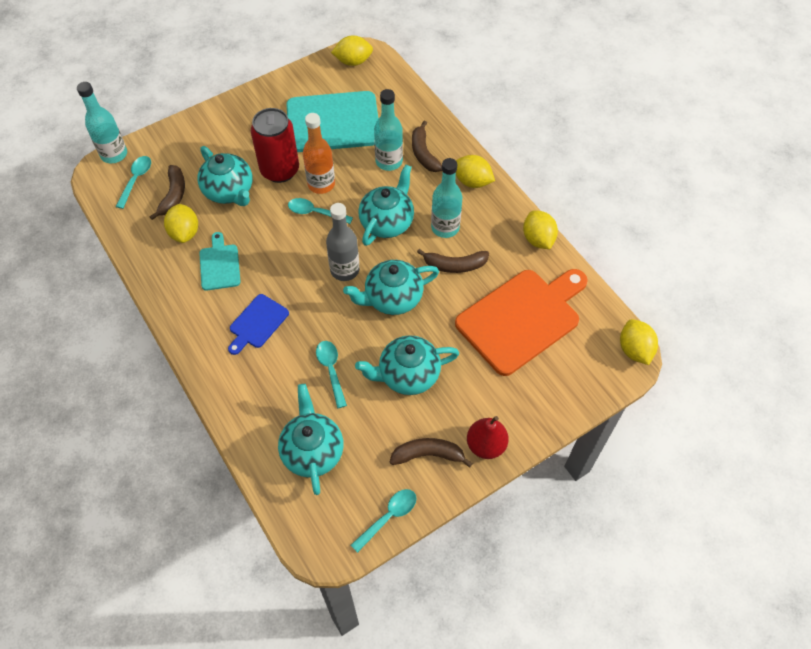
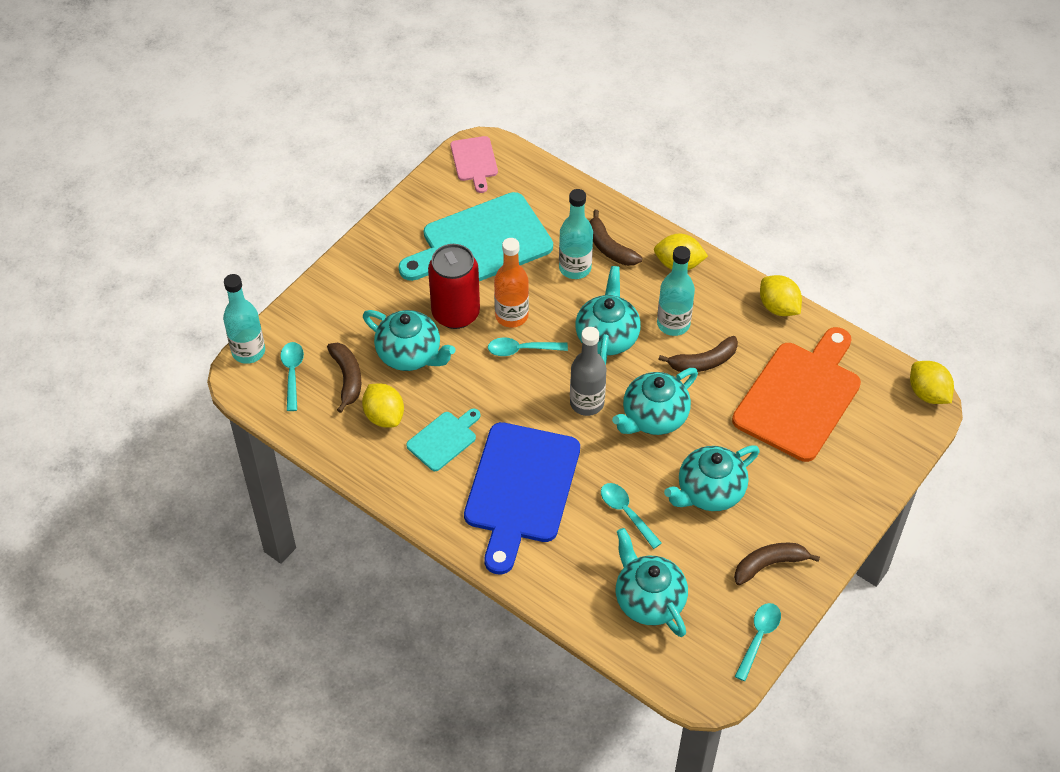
camera: 20 degrees left, 5 degrees down
(219, 265) = (444, 439): turquoise cutting board -> turquoise cutting board turned 75 degrees clockwise
(257, 323) = (520, 489): blue cutting board -> blue cutting board, size x2.04
(353, 61) = (474, 161): yellow lemon -> pink cutting board
(486, 445) = (822, 536): red pear -> none

